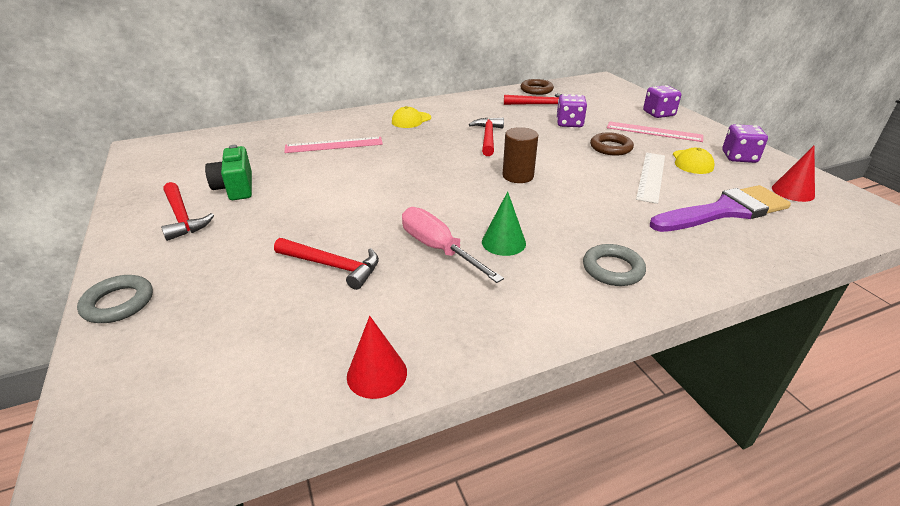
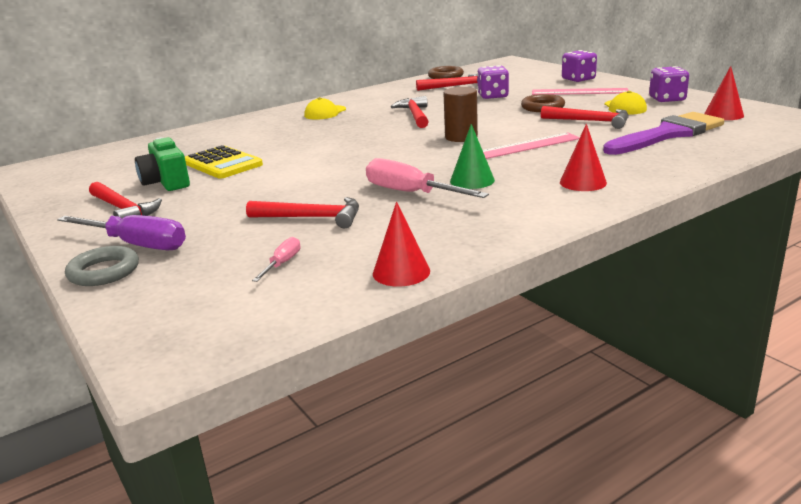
camera: 10 degrees left, 10 degrees down
(166, 270) = (137, 244): none -> purple screwdriver
(274, 330) = (282, 263): none -> pink screwdriver
(293, 172) = (222, 164): none -> yellow calculator
(334, 145) = (252, 140): pink ruler -> pink ruler (525, 146)
(612, 269) = (583, 182): grey ring -> red cone
(651, 176) = (590, 121): white ruler -> red hammer

